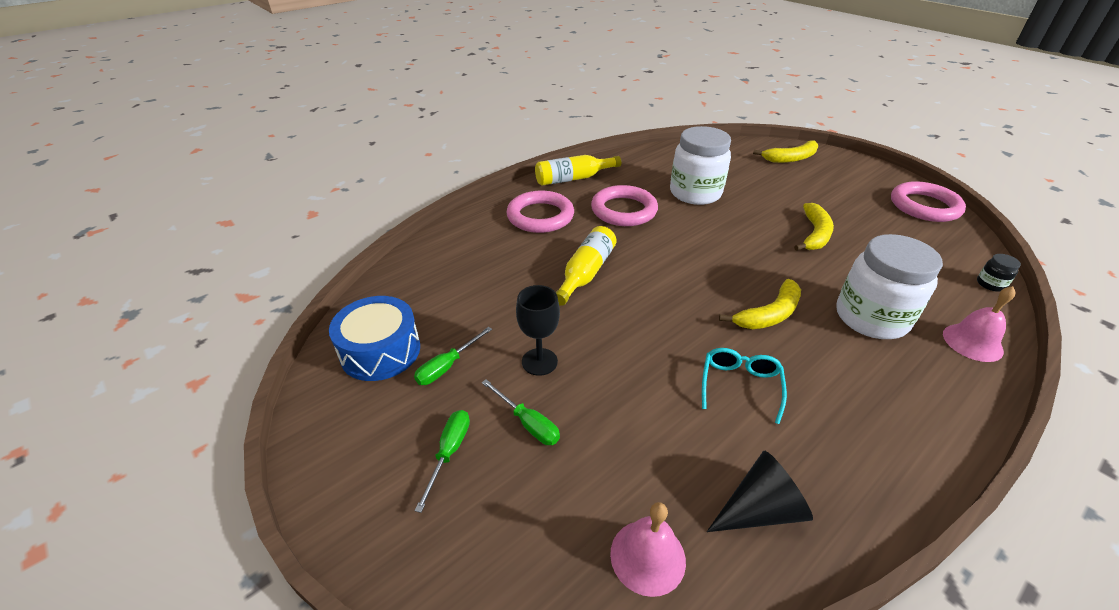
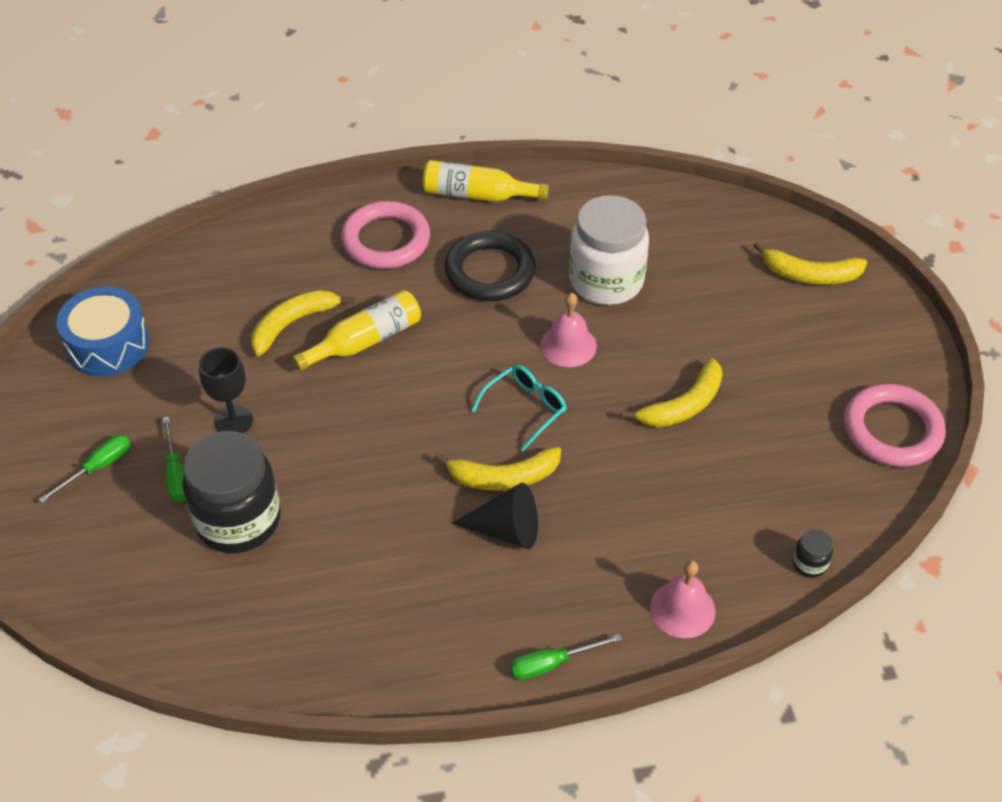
camera: 30 degrees right, 10 degrees up
(447, 366) = (152, 387): green screwdriver -> green screwdriver (552, 663)
(523, 282) = (293, 324): none -> yellow banana
(617, 435) = (238, 520): none -> black jar
(623, 210) = (490, 271): pink ring -> black ring
(647, 556) = (175, 618): pink bell -> pink bell (568, 345)
(740, 386) = (389, 532): turquoise glasses -> turquoise glasses (525, 409)
(760, 509) = (291, 633): black cone -> black cone (506, 530)
(871, 318) = (608, 532): white jar -> none

